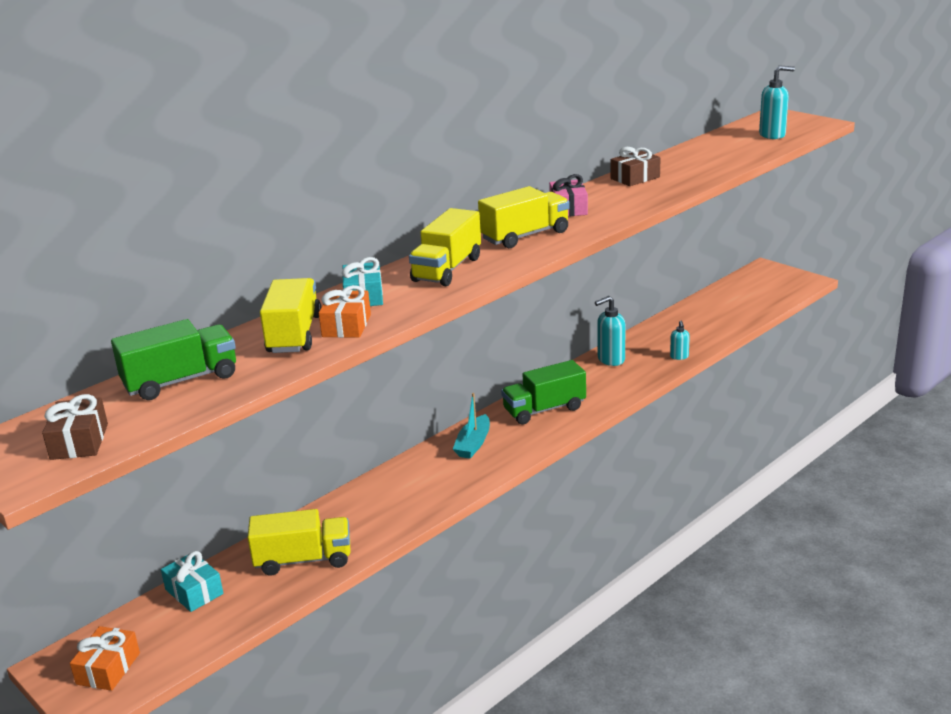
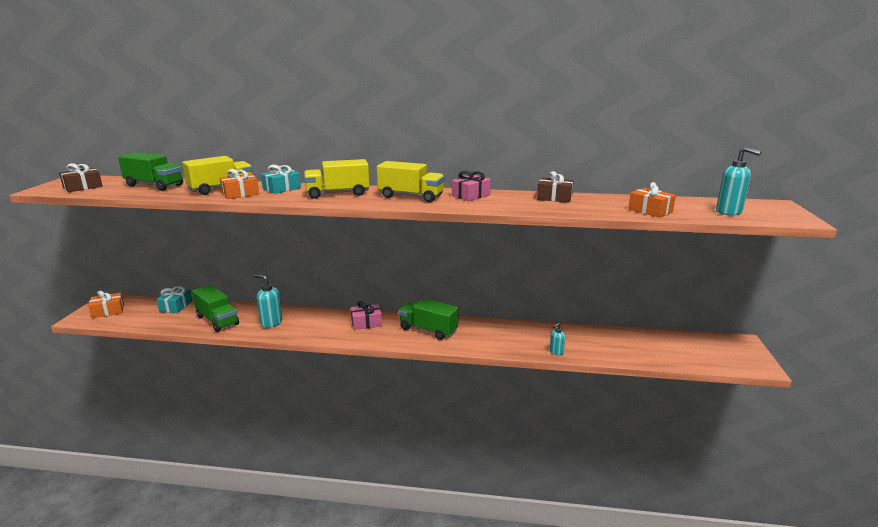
camera: 50 degrees right, 5 degrees down
(303, 560) = (217, 320): yellow truck -> green truck
(473, 444) = (366, 323): turquoise boat -> pink gift
(610, 360) = (516, 330): turquoise soap dispenser -> turquoise soap dispenser (271, 323)
(730, 158) = (650, 211): none -> orange gift

